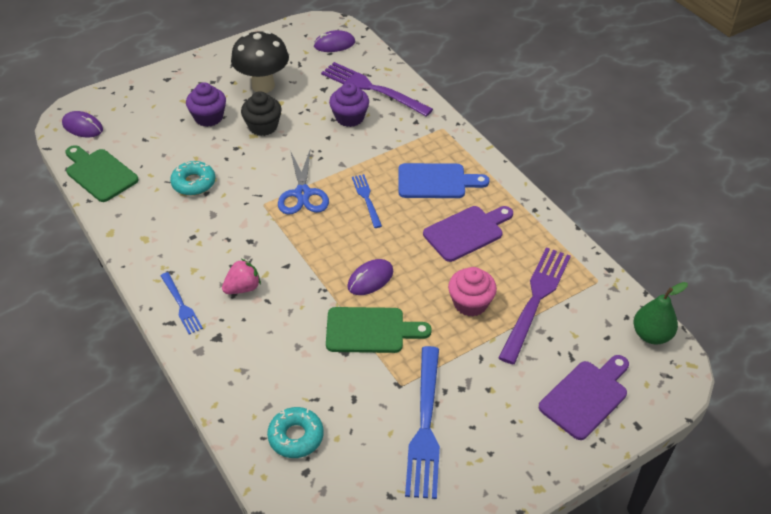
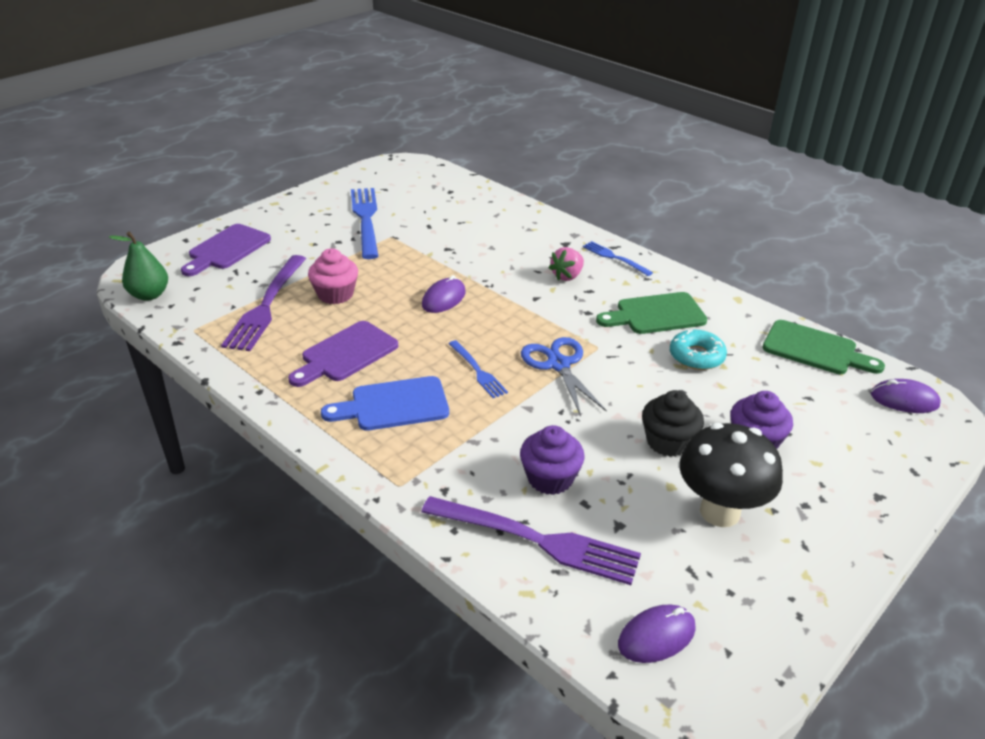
camera: 165 degrees right, 10 degrees down
(296, 436) = (465, 204): turquoise donut -> none
(370, 330) = (430, 264): green cutting board -> green cutting board (656, 314)

